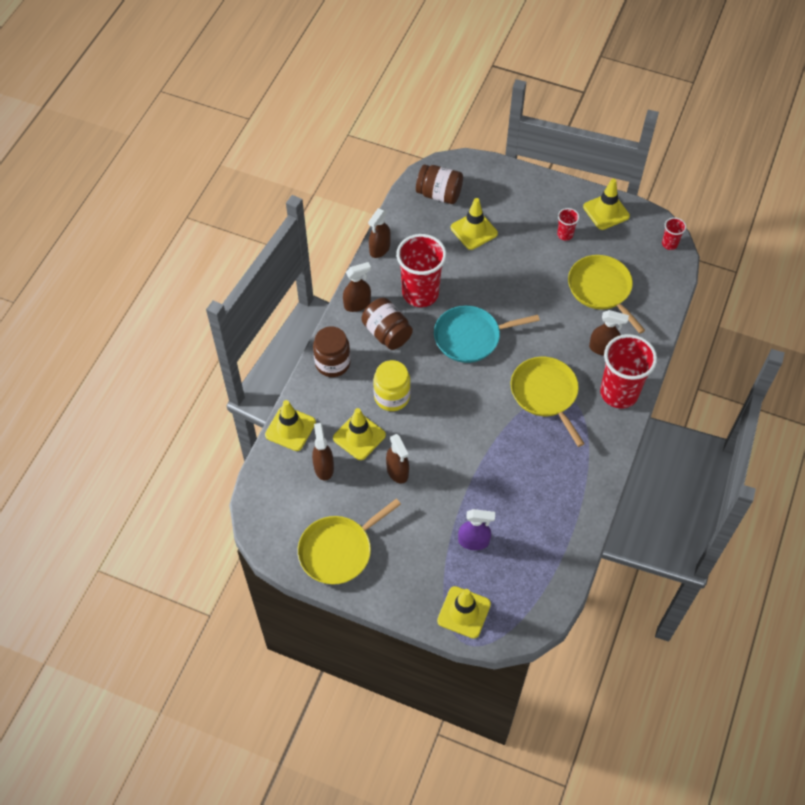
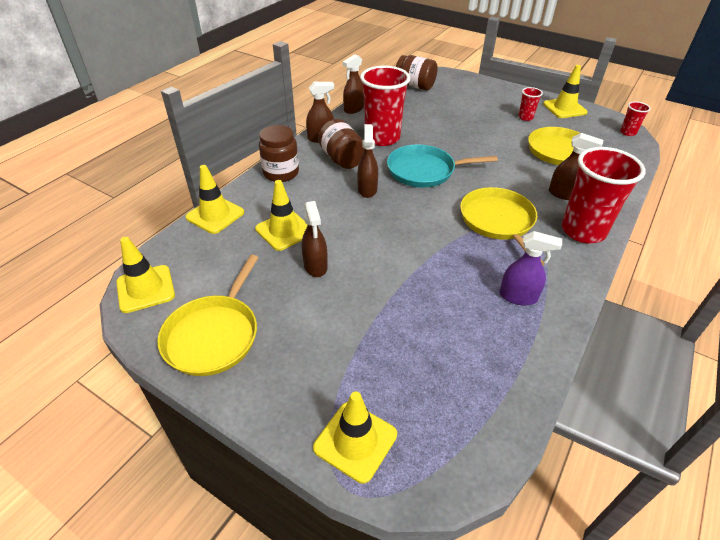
camera: 10 degrees right, 15 degrees down
(323, 467) = (234, 251): brown spray bottle -> brown spray bottle (367, 189)
(338, 550) = (214, 335): yellow pan -> yellow pan turned 45 degrees counterclockwise
(392, 397) = (331, 204): yellow jar -> none
(474, 230) = (441, 107): yellow traffic cone -> yellow traffic cone (145, 289)
(474, 541) = (389, 351): purple spray bottle -> purple spray bottle (518, 297)

